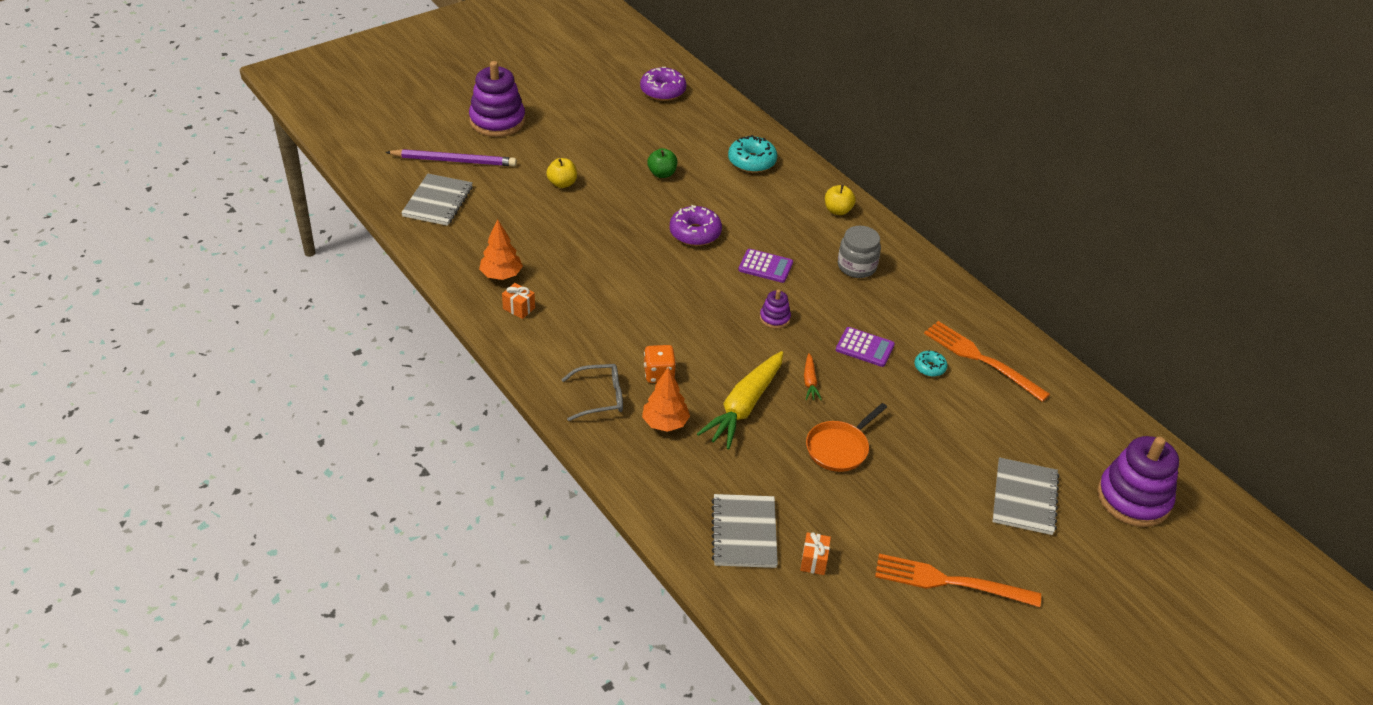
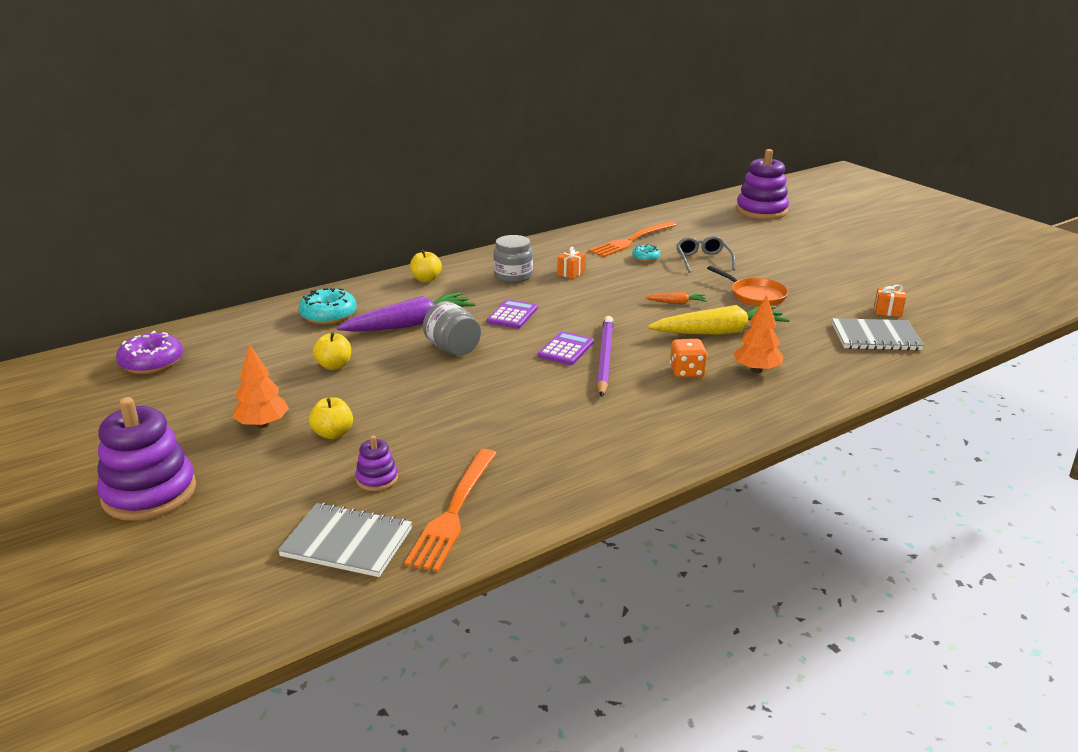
camera: 85 degrees left, 15 degrees down
(454, 161) = (241, 532): purple pencil -> purple pencil (604, 358)
(501, 275) = (526, 476): orange tree -> orange tree (263, 424)
(519, 308) = (592, 461): orange gift -> orange gift (571, 273)
(600, 397) = (732, 405): grey glasses -> grey glasses (703, 260)
(662, 174) = (334, 366): green apple -> yellow apple
(695, 233) = (453, 349): purple donut -> grey jar
(739, 207) = (410, 324): none -> purple carrot
(744, 406) = (719, 332): yellow carrot -> yellow carrot turned 45 degrees counterclockwise
(774, 318) = (591, 314): purple stacking toy -> purple stacking toy (377, 479)
(864, 347) = (626, 279): purple calculator -> purple calculator (566, 349)
(948, 582) = (875, 268): orange fork -> orange fork (453, 513)
(1024, 498) = (778, 239): grey notebook -> none

